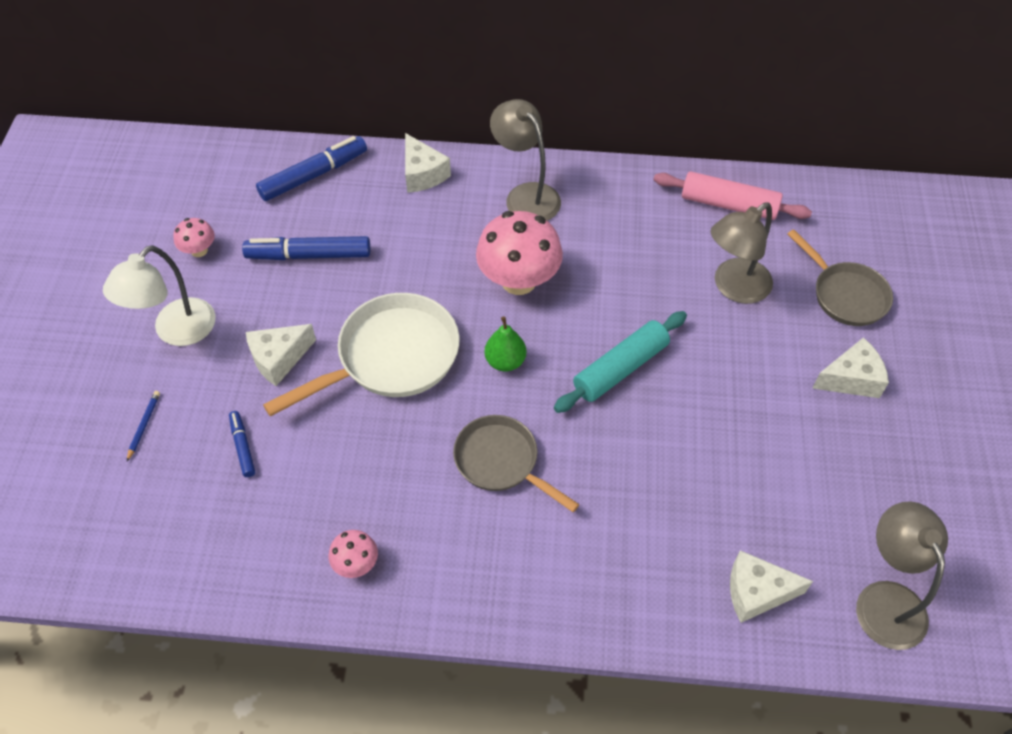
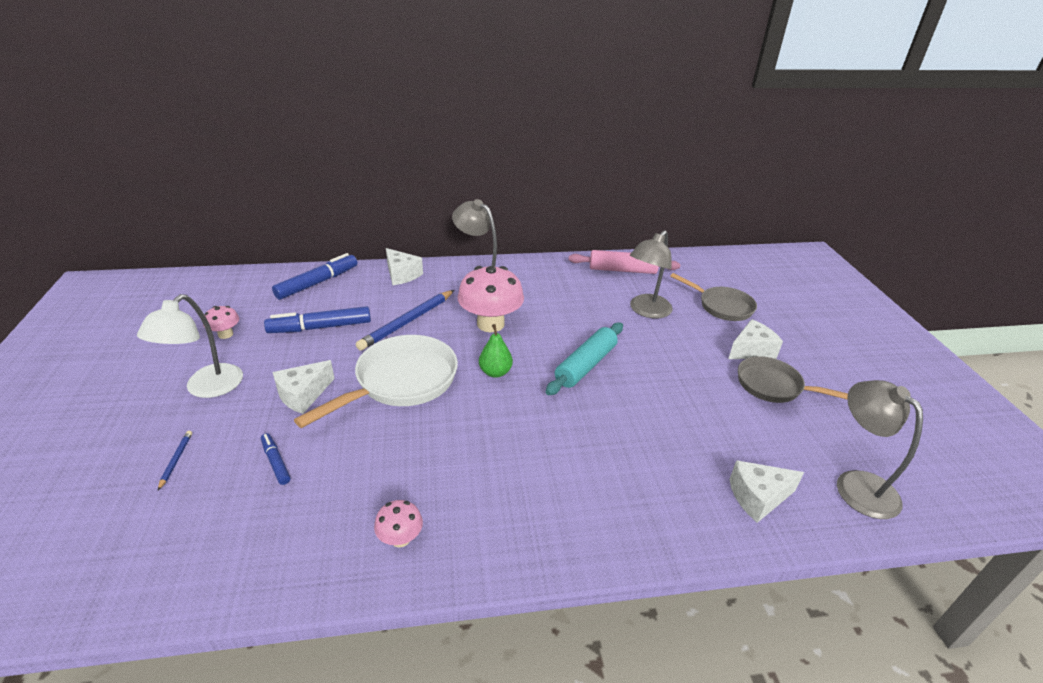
camera: 15 degrees left, 20 degrees down
(414, 261) = (407, 322): none -> blue pencil
(501, 462) = (512, 438): grey pan -> grey pan (773, 386)

